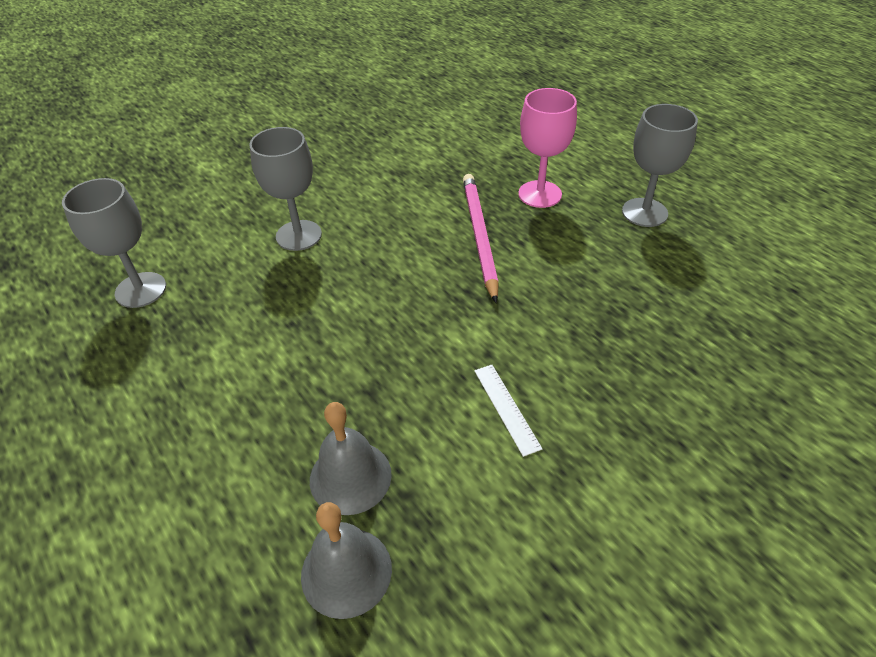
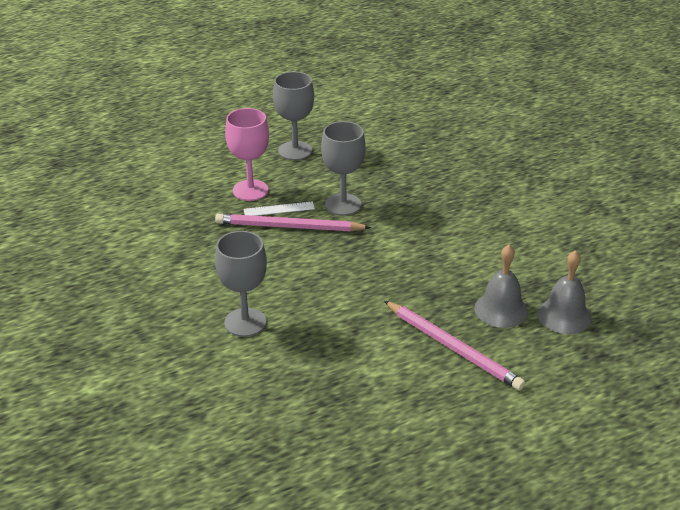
camera: 80 degrees left, 10 degrees down
(141, 290) = (282, 422): grey goblet -> grey goblet (343, 204)
(262, 426) = (453, 348): none -> pink pencil
(506, 408) = (460, 241): white ruler -> white ruler (279, 209)

